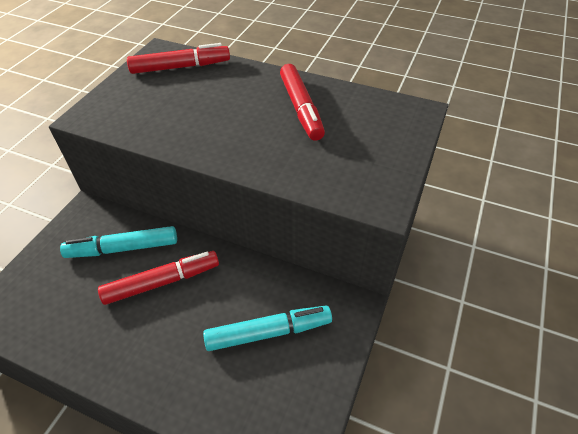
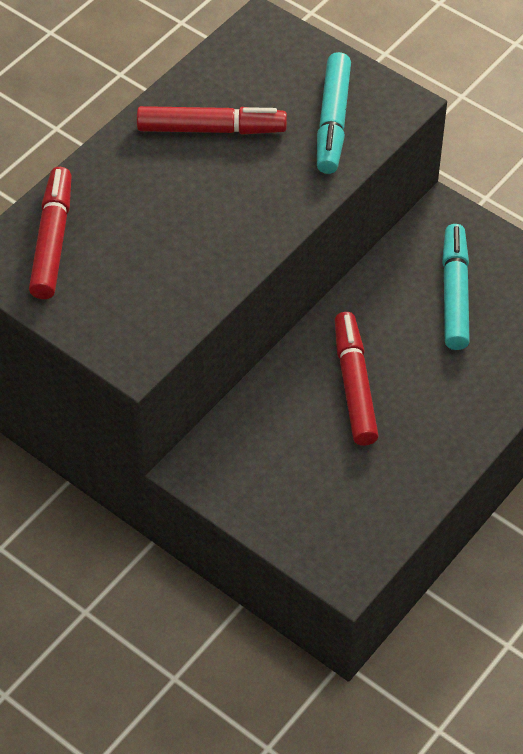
camera: 75 degrees left, 5 degrees up
(123, 248) = (284, 424): turquoise marker -> turquoise marker (333, 121)

